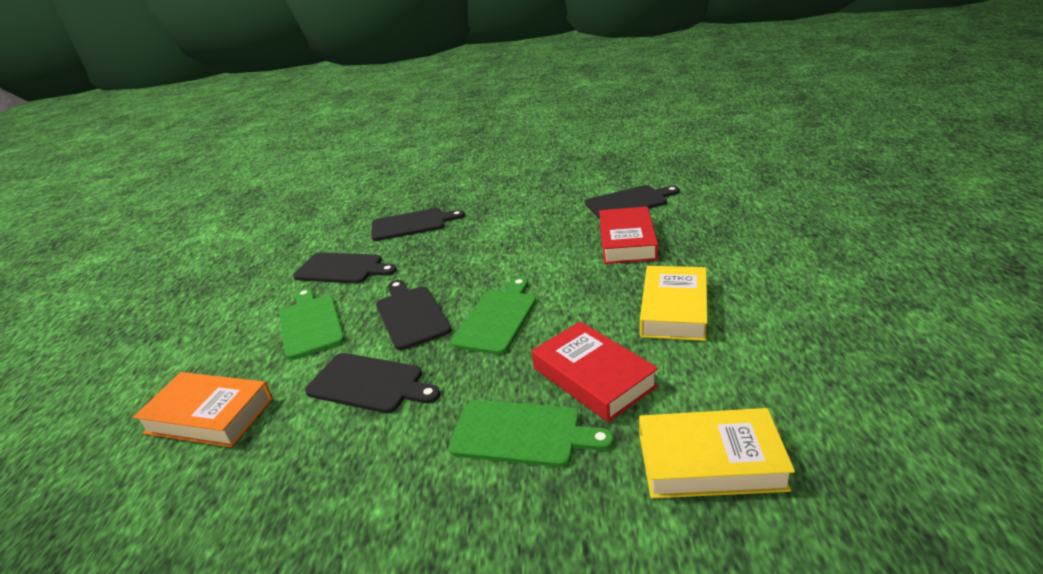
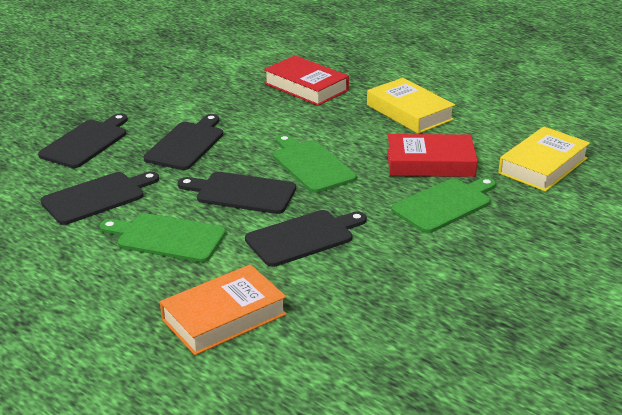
camera: 55 degrees left, 0 degrees up
(629, 202) = (254, 61): black cutting board -> black cutting board (186, 144)

